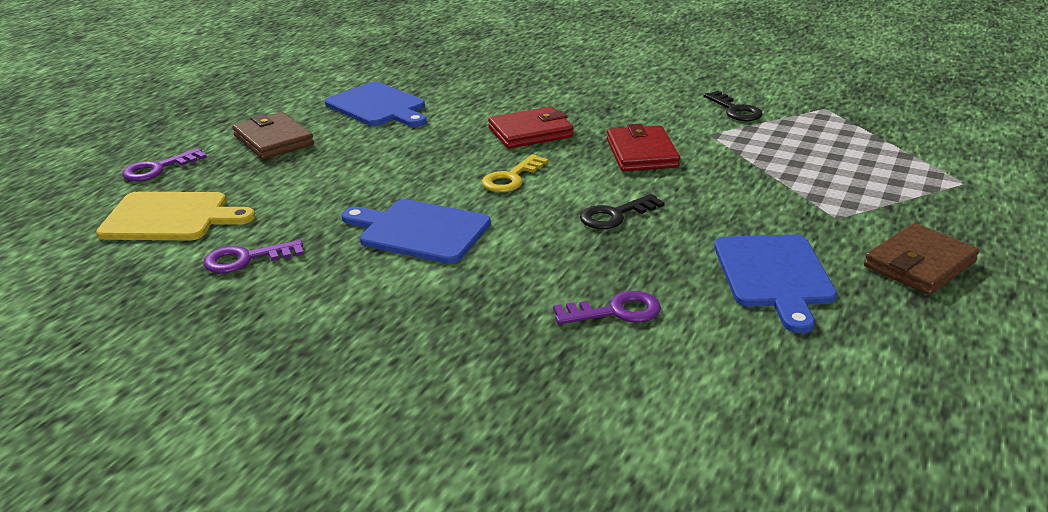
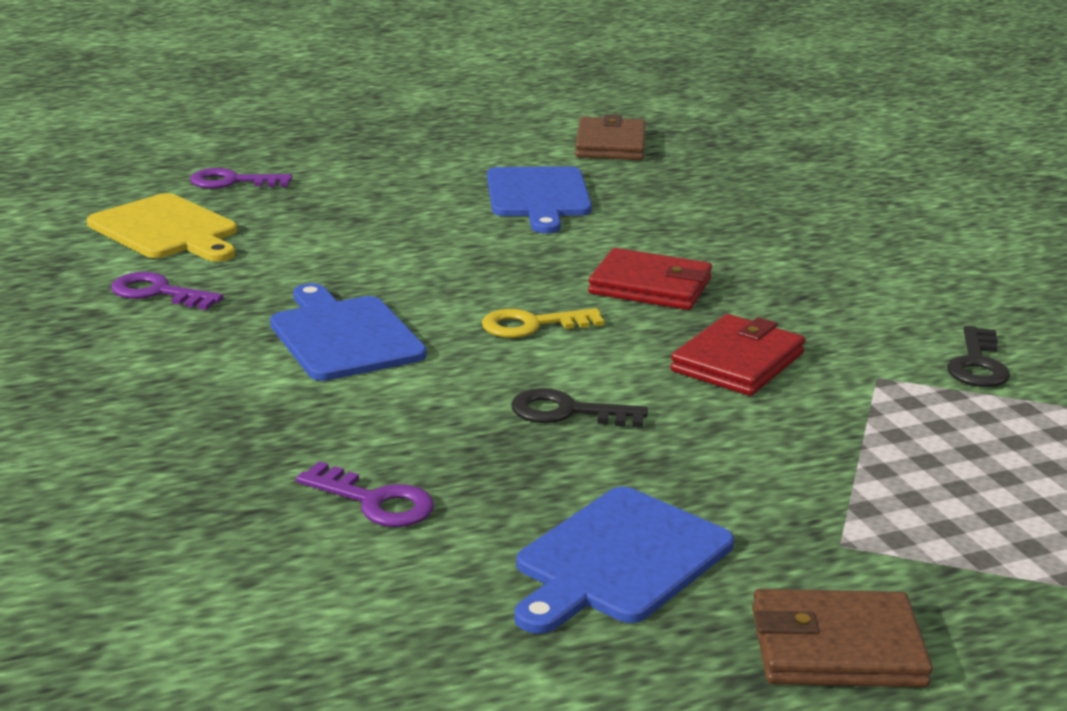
camera: 40 degrees right, 5 degrees down
(273, 140) = (374, 193): brown wallet -> brown wallet (610, 145)

